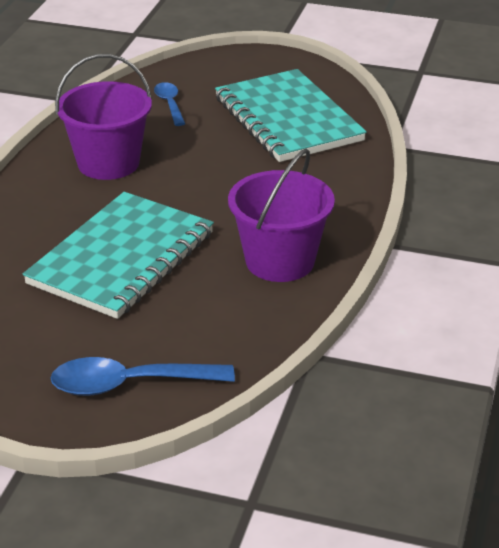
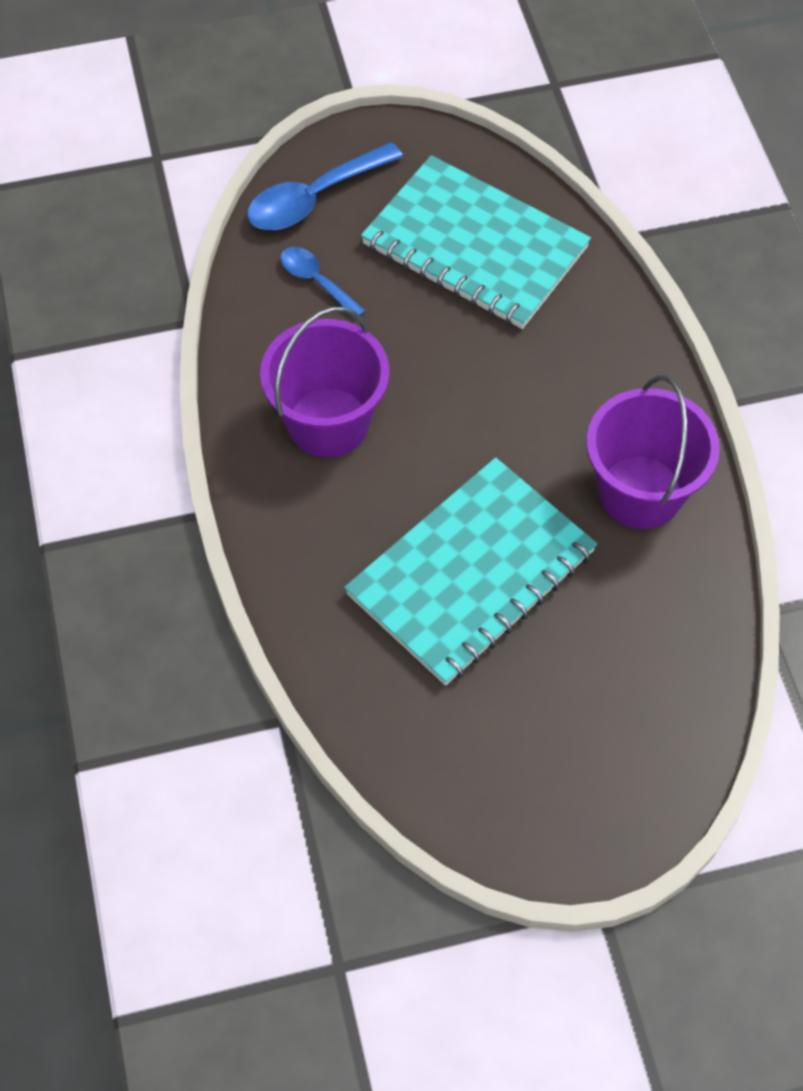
camera: 30 degrees left, 25 degrees up
(122, 258) = (471, 573): turquoise notebook -> turquoise notebook turned 45 degrees clockwise
(129, 384) = (627, 756): blue spoon -> blue spoon (314, 198)

